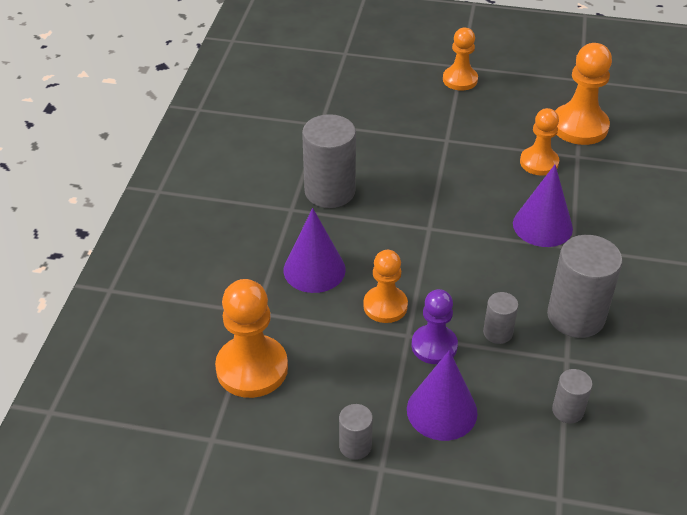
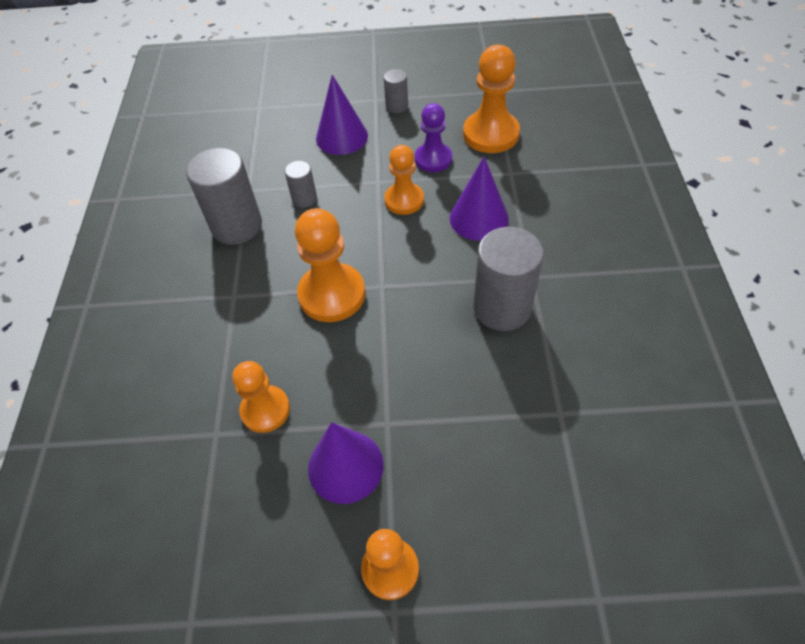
camera: 170 degrees right, 10 degrees up
(434, 346) = (355, 178): purple pawn -> purple pawn (433, 159)
(542, 226) = (263, 315): purple cone -> purple cone (345, 466)
(567, 410) = (249, 155): grey cylinder -> none
(579, 126) = (206, 496): orange pawn -> orange pawn (332, 294)

